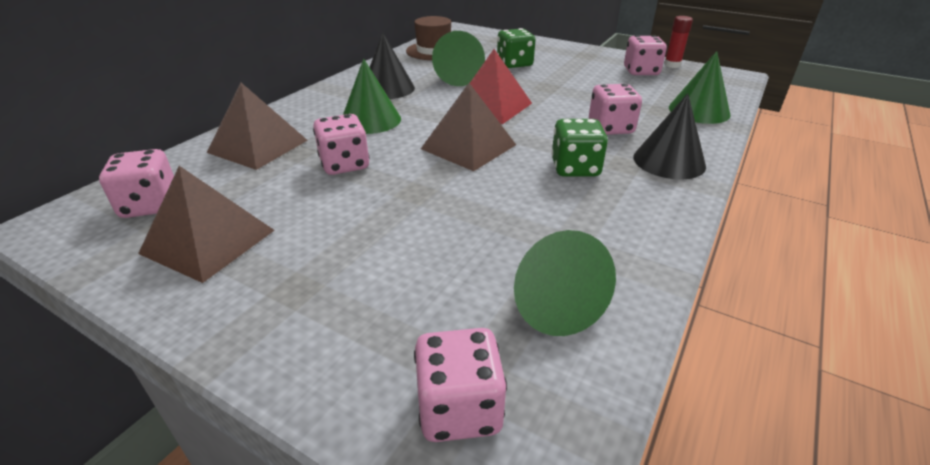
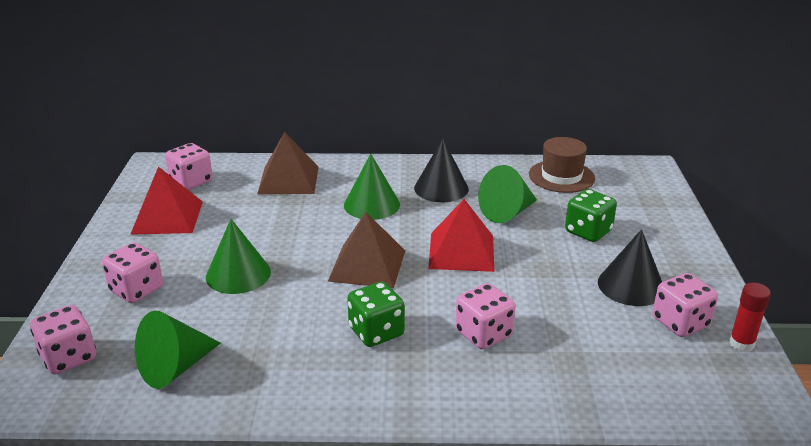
camera: 60 degrees right, 5 degrees down
(208, 241) = (167, 217): brown pyramid -> red pyramid
(344, 164) = (291, 223): pink dice -> pink dice (136, 290)
(669, 161) = (441, 387): black cone -> black cone (631, 285)
(699, 111) = (600, 390): green cone -> green cone (238, 274)

